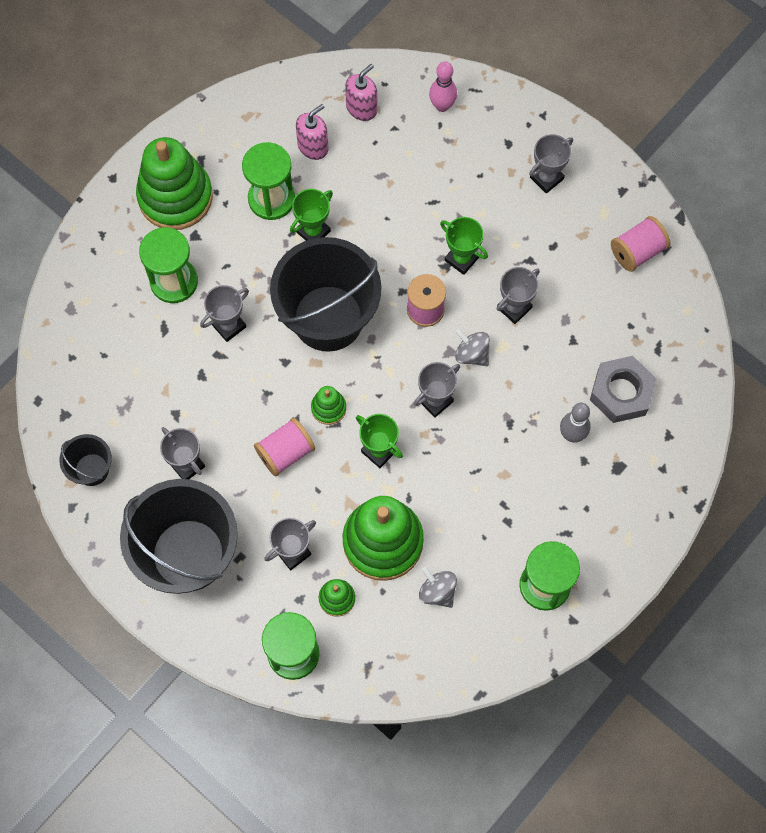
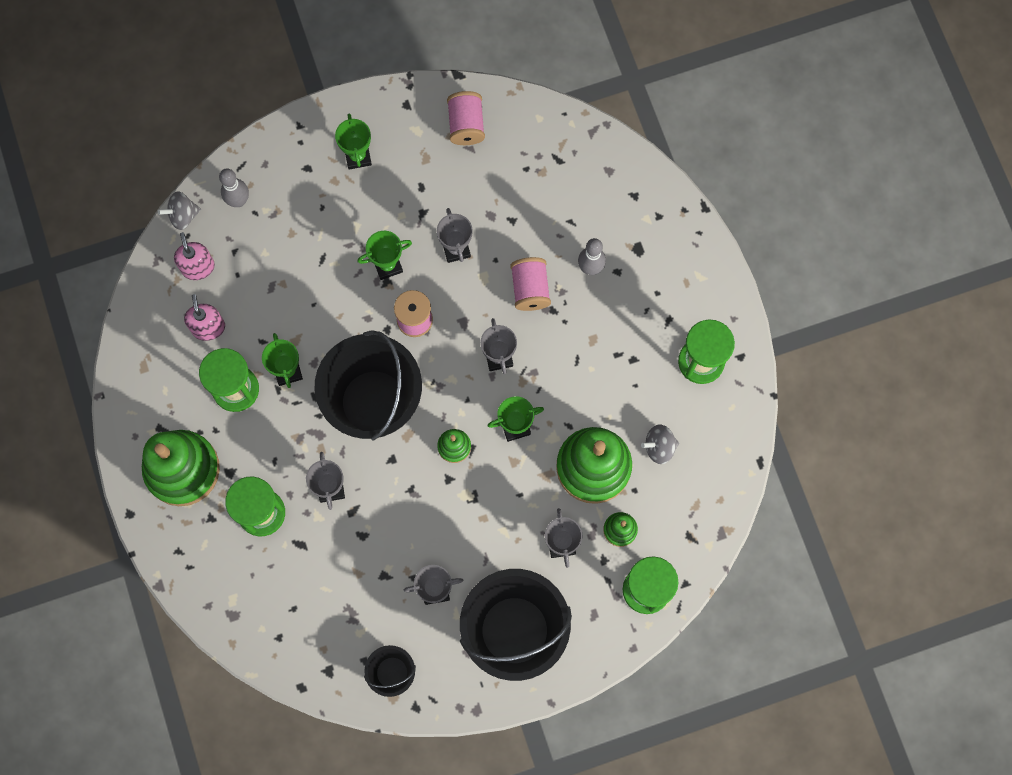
camera: 60 degrees left, 5 degrees up
(285, 452) = (472, 503): pink spool -> pink spool (530, 289)
(442, 106) = (238, 201): pink bowling pin -> grey bowling pin
(471, 354) = (476, 305): grey spinning top -> grey spinning top (183, 215)
(546, 178) = (358, 156): grey trophy -> green trophy
(621, 392) = (578, 209): grey nut -> none

